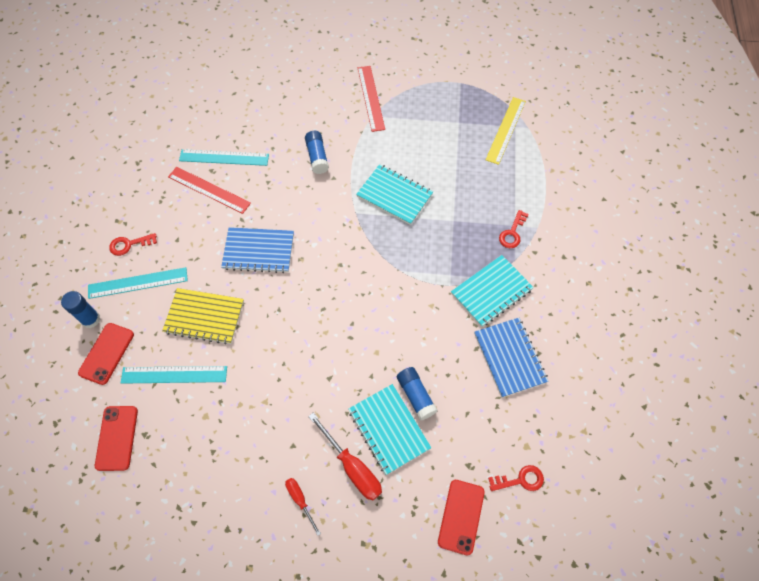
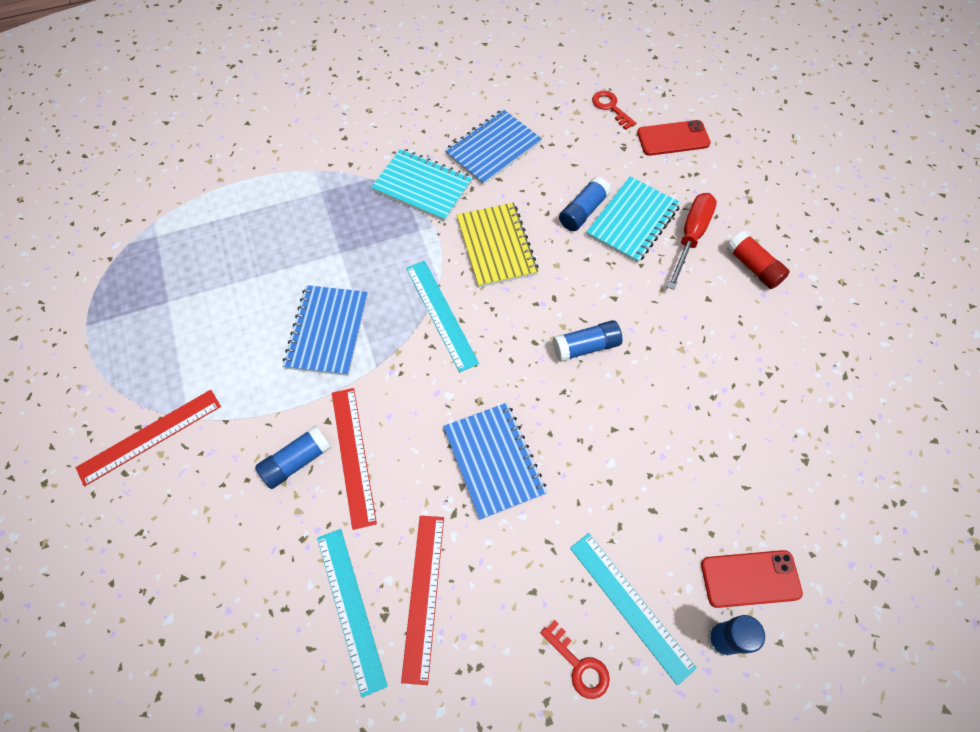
camera: 115 degrees left, 0 degrees up
(117, 438) = (832, 490): red phone -> none
(174, 375) = (719, 469): turquoise ruler -> turquoise ruler (441, 314)
(204, 317) = (625, 477): yellow notebook -> yellow notebook (496, 246)
(300, 500) = (753, 267): red screwdriver -> red glue stick
(302, 339) = (586, 347): none -> blue glue stick
(304, 183) = (353, 456): none -> red ruler
(394, 195) = (327, 331): turquoise notebook -> blue notebook
(505, 130) = (166, 244): yellow ruler -> none
(512, 233) = (332, 190): red key -> none

